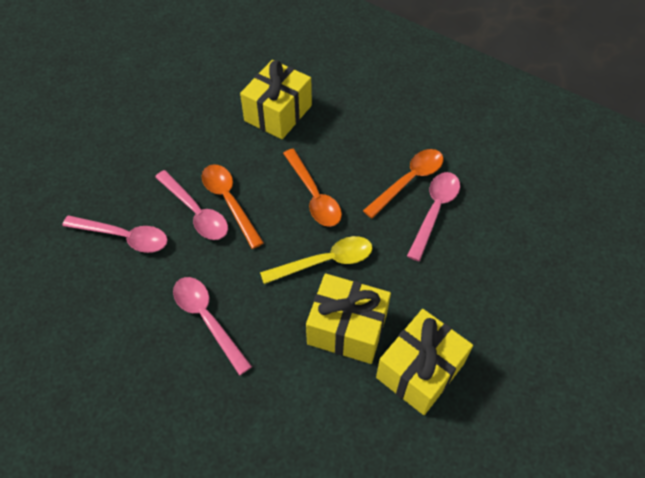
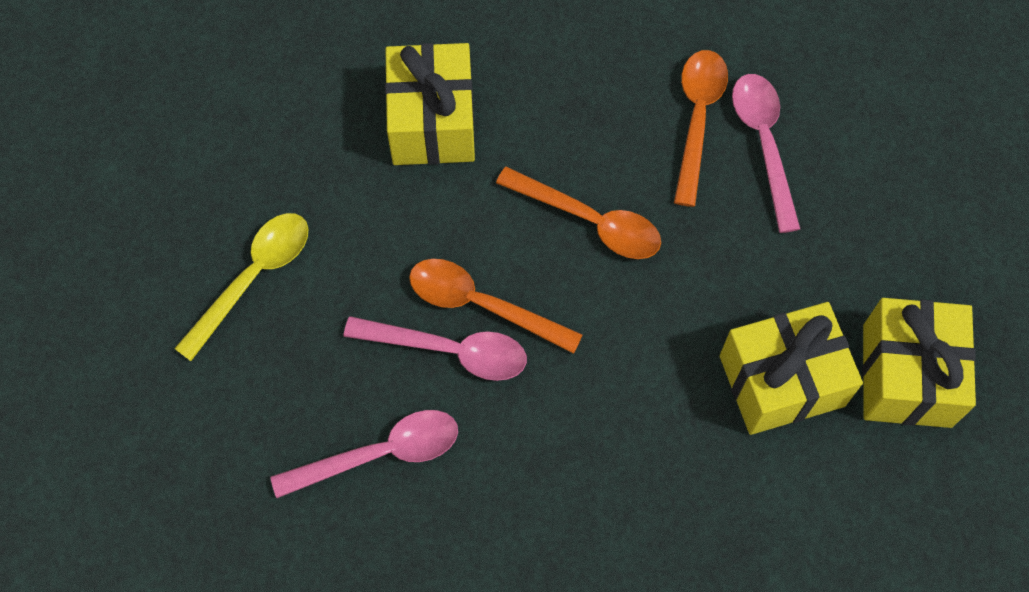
camera: 35 degrees left, 10 degrees up
(207, 319) = (598, 489): pink spoon -> none
(325, 262) = (682, 308): yellow spoon -> yellow spoon (253, 278)

